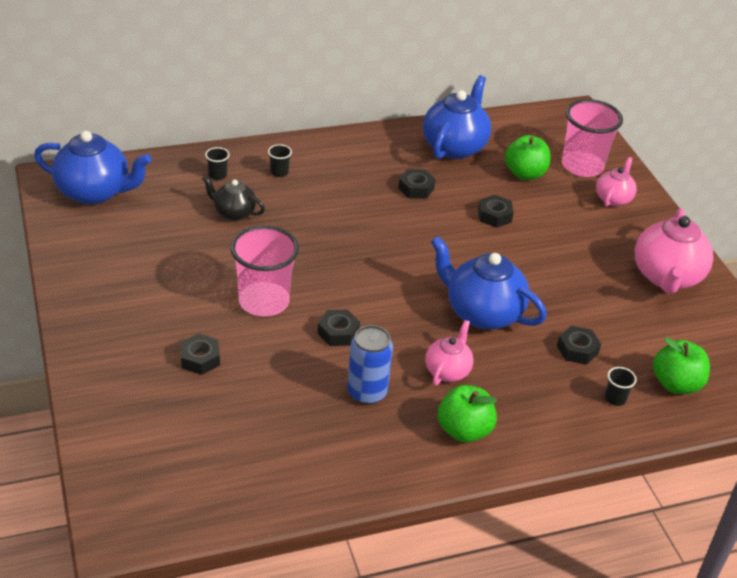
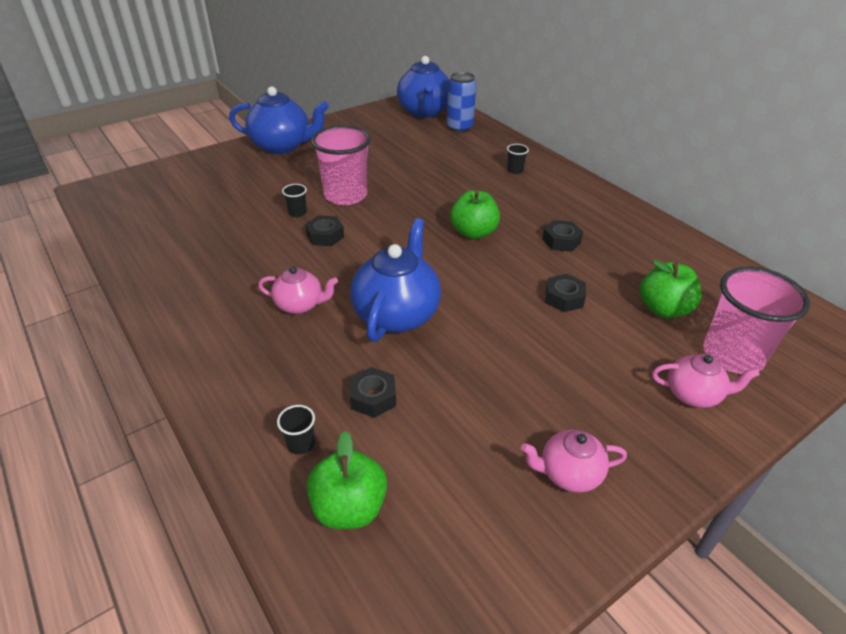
camera: 75 degrees right, 0 degrees up
(200, 359) = (268, 183): black nut -> none
(217, 175) = (485, 147): black cup -> black cup (297, 213)
(234, 212) = (445, 162): black teapot -> none
(367, 392) = (255, 264): blue can -> blue can (459, 127)
(454, 147) = (657, 252): blue teapot -> blue teapot (282, 146)
(464, 430) = (220, 329): green apple -> green apple (473, 232)
(666, 277) = (568, 474): pink teapot -> pink teapot, size x0.57

